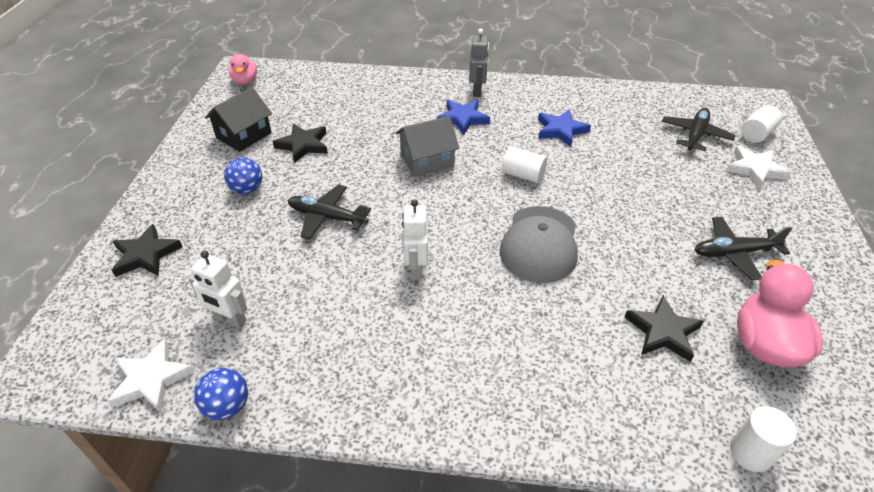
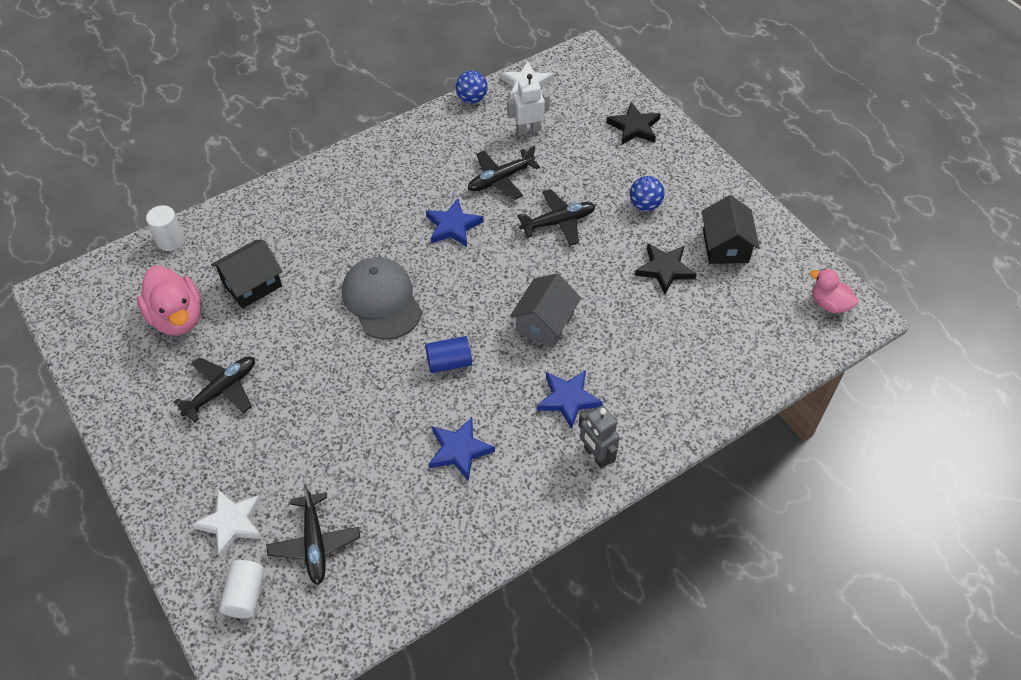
camera: 140 degrees right, 10 degrees up
(323, 285) = (500, 179): none -> black plane
(416, 268) = (453, 226): white robot -> blue star
(523, 175) = (449, 362): white cylinder -> blue cylinder
(663, 332) = (252, 284): black star -> black house

